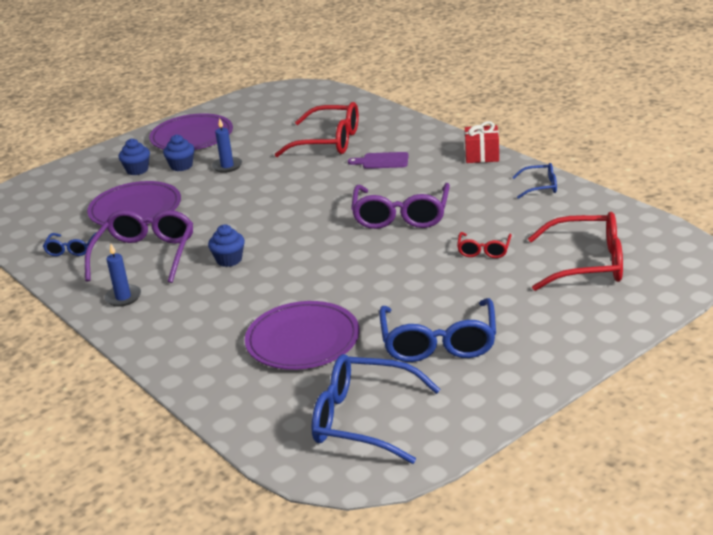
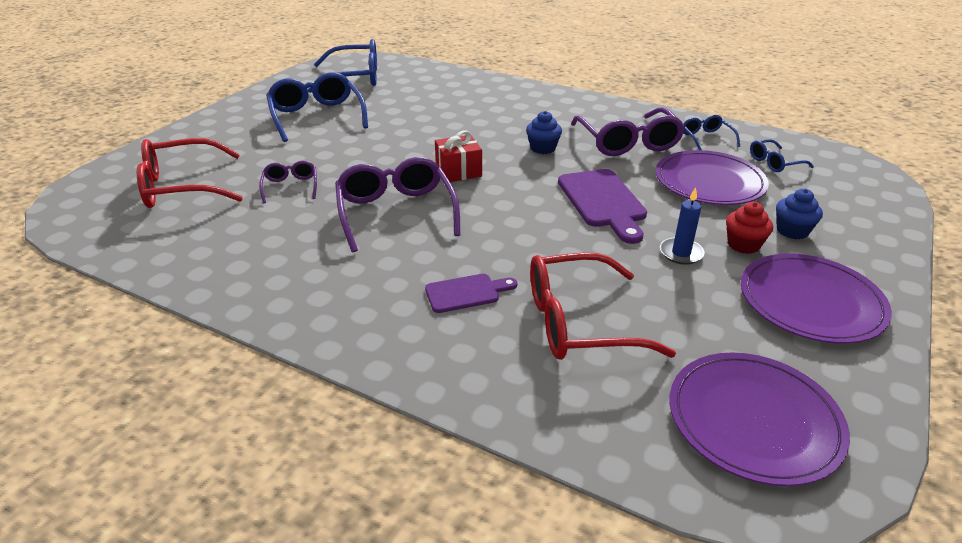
camera: 155 degrees right, 5 degrees up
(123, 297) = (599, 112): blue candle -> none
(181, 166) = (743, 245): blue cupcake -> red cupcake
(235, 204) = (603, 202): none -> purple cutting board
(302, 340) = (424, 106): purple plate -> purple plate (753, 420)
(482, 155) = (314, 326): red gift -> red gift (458, 171)
(484, 250) = (290, 187): red glasses -> purple glasses
(540, 186) = (223, 277): blue glasses -> blue glasses (774, 163)

